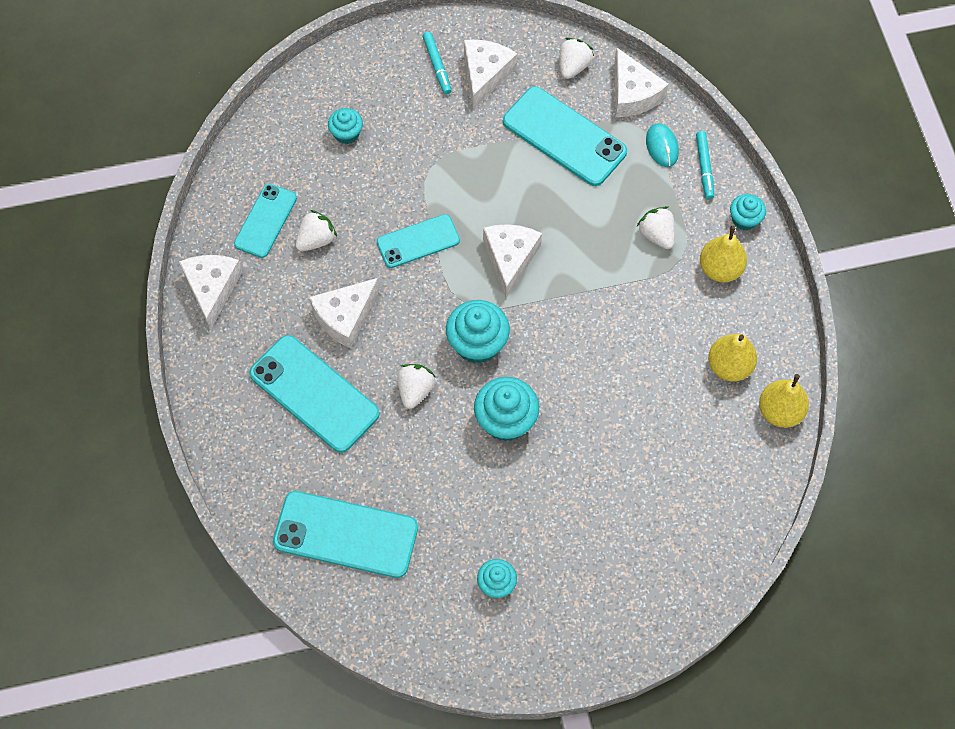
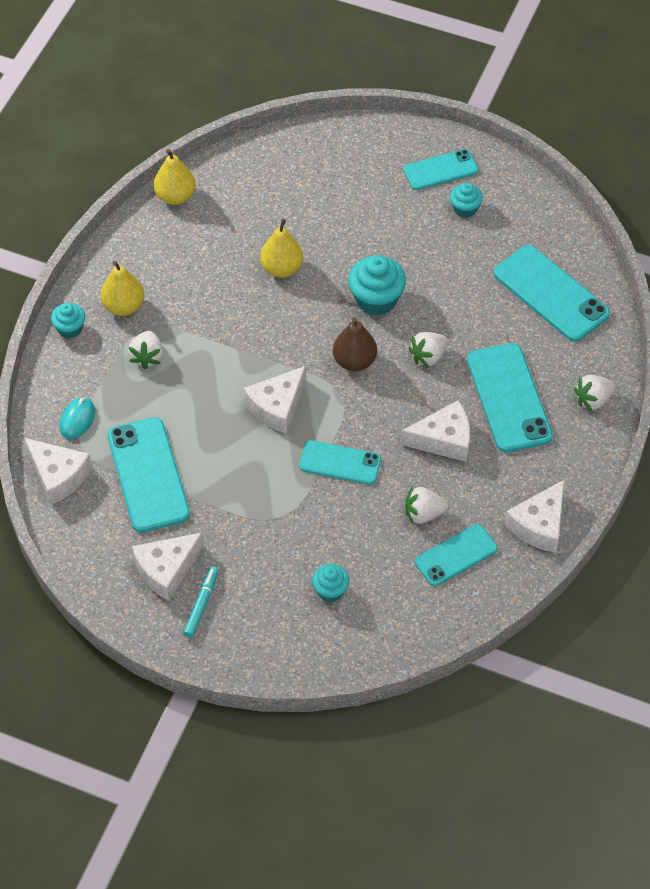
camera: 145 degrees left, 10 degrees down
(477, 343) = (354, 361): turquoise cupcake -> brown pear
(555, 617) = (440, 170): none -> turquoise phone
(573, 66) = (85, 530): white strawberry -> white strawberry (593, 400)
(633, 94) = (58, 476): white cheese -> white cheese turned 120 degrees clockwise
(704, 167) = (61, 383): turquoise marker -> none
(729, 366) = (182, 242): yellow pear -> yellow pear (282, 268)

